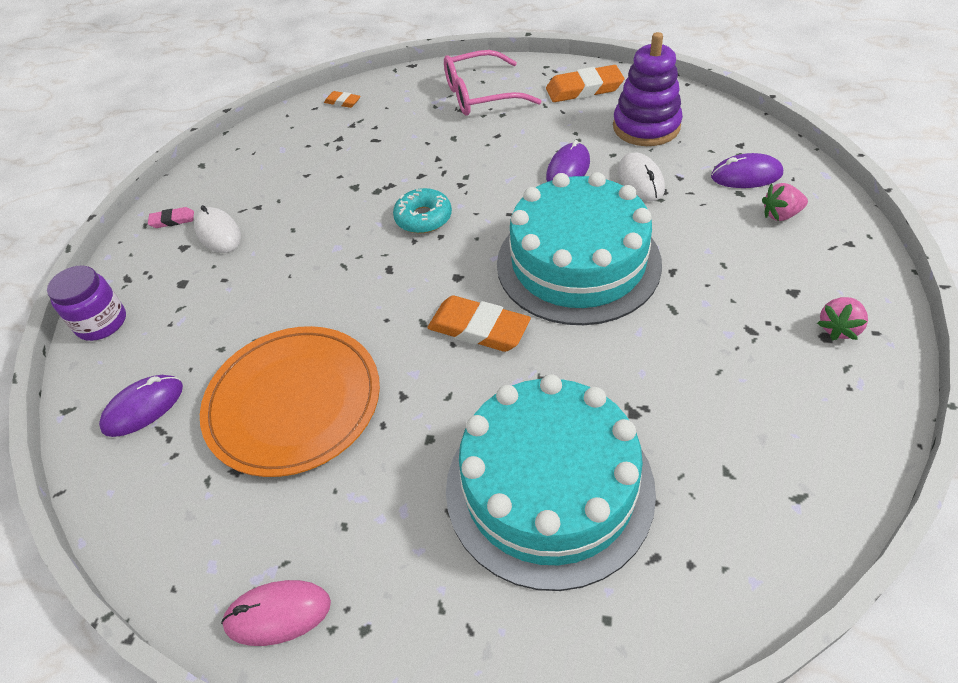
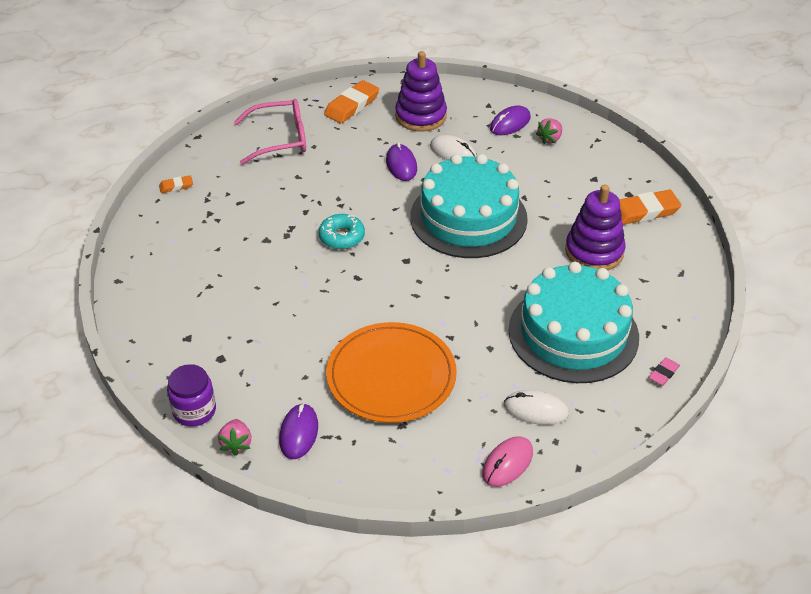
camera: 45 degrees left, 5 degrees down
(172, 220) = (151, 326): pink eraser -> pink eraser (663, 373)
(218, 233) = (203, 316): white mouse -> white mouse (536, 410)
(479, 95) = (281, 139): pink glasses -> pink glasses turned 135 degrees counterclockwise
(479, 328) = (452, 281): orange eraser -> orange eraser (644, 211)
(694, 390) = (594, 251): none -> purple stacking toy
(838, 328) = (631, 187): pink strawberry -> pink strawberry (236, 444)

